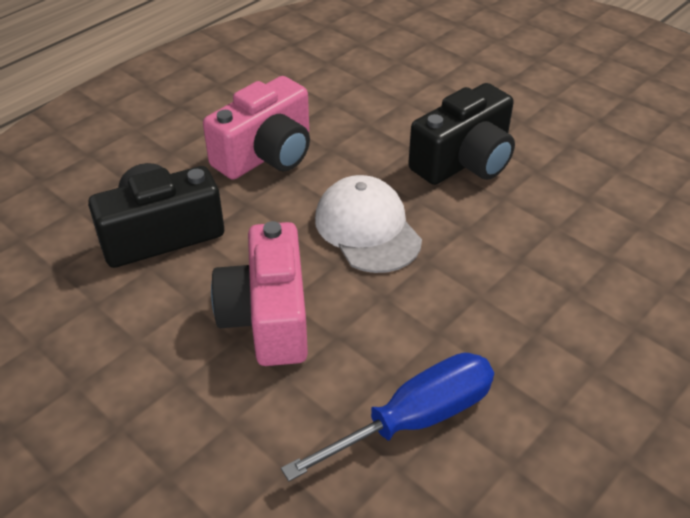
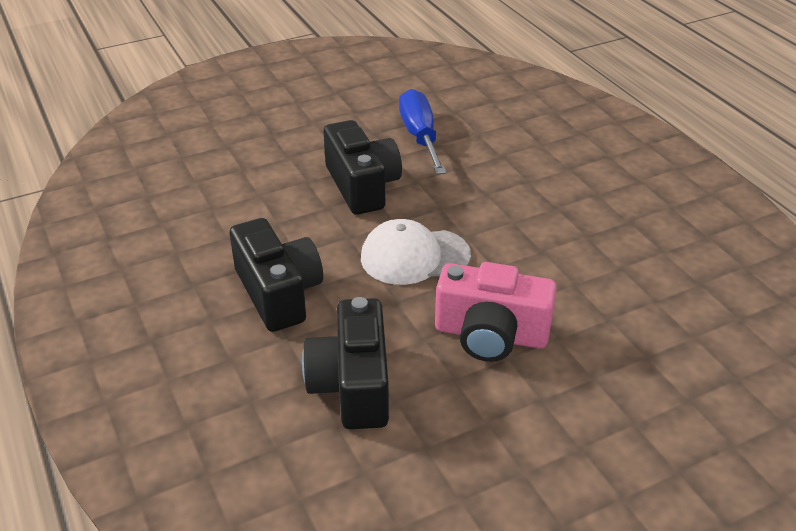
camera: 70 degrees left, 5 degrees down
(266, 154) = (278, 293): pink camera -> black camera
(415, 419) = (617, 282): blue screwdriver -> blue screwdriver (420, 136)

